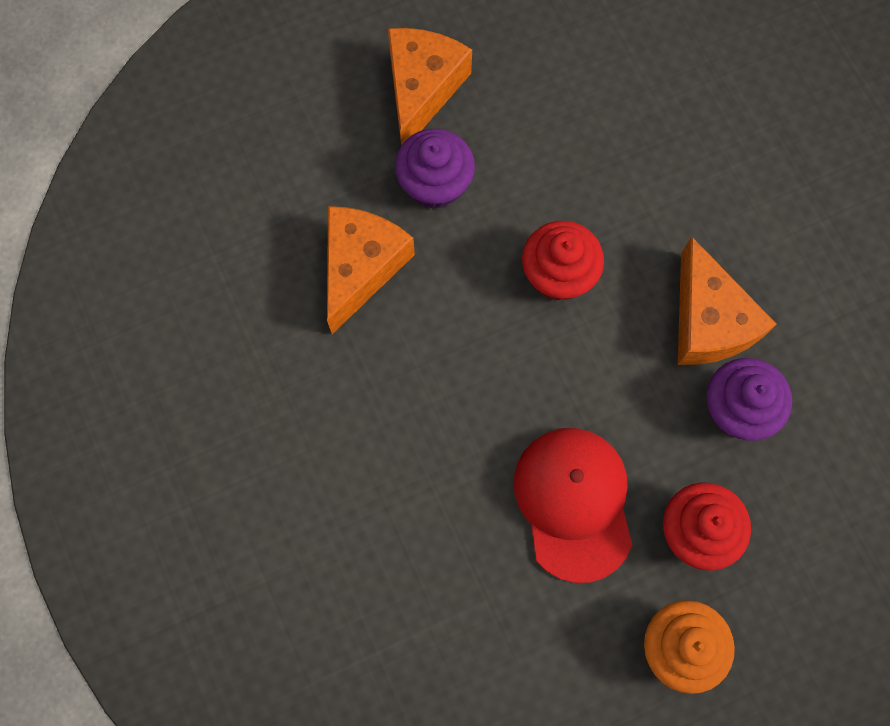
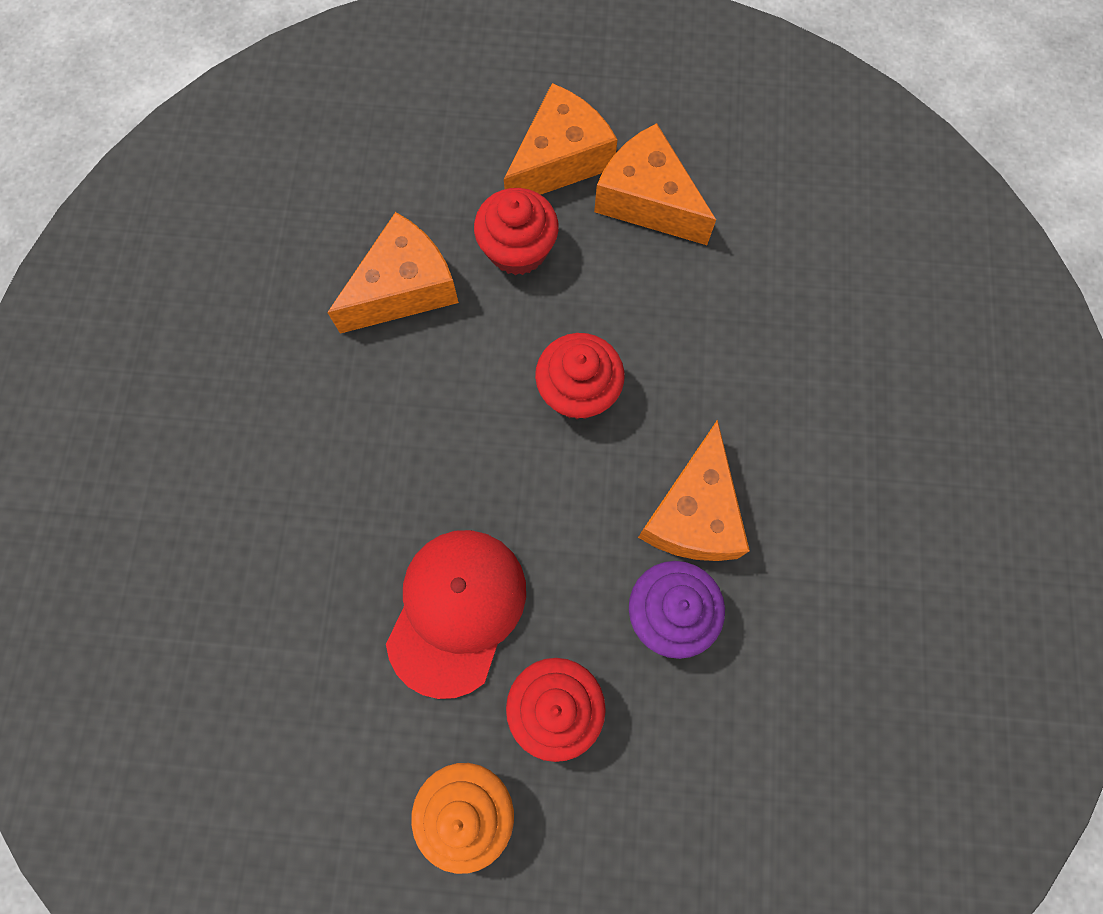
camera: 30 degrees right, 0 degrees up
(435, 183) = (518, 249): purple cupcake -> red cupcake
(515, 86) = (647, 200): none -> orange cheese

